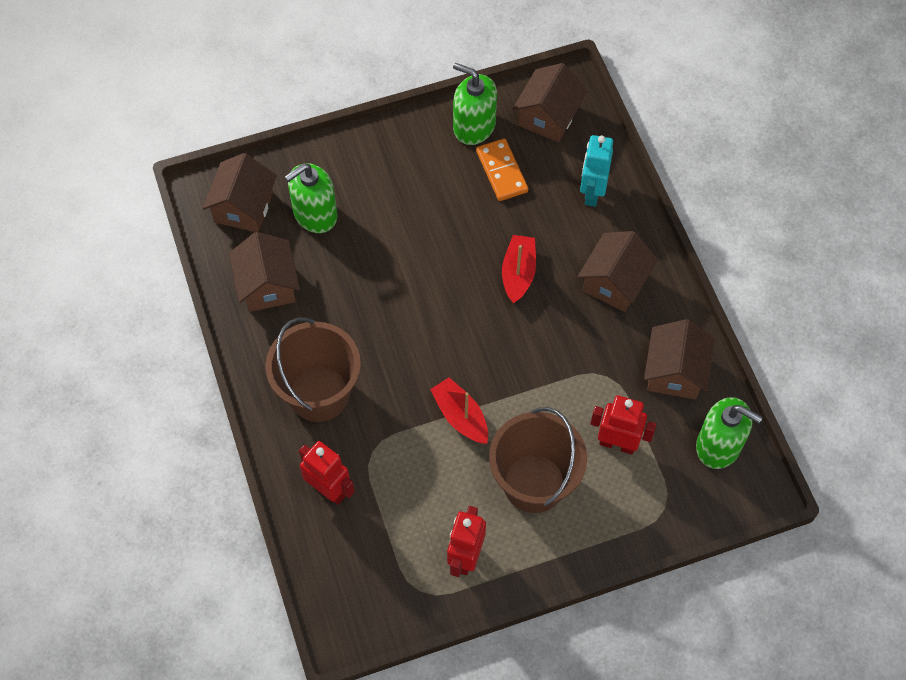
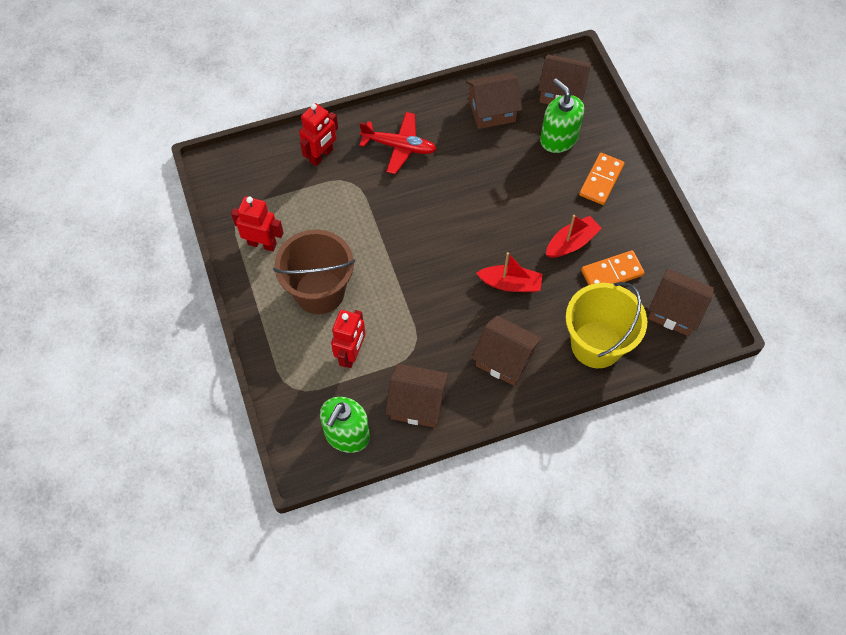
camera: 90 degrees right, 0 degrees up
(319, 394) = (399, 147): brown bucket -> red plane
(377, 174) = (601, 180): none -> orange domino
(460, 416) = (378, 241): red boat -> red boat (571, 243)
(474, 126) = (657, 251): green soap dispenser -> none
(592, 192) = (596, 344): turquoise robot -> yellow bucket

